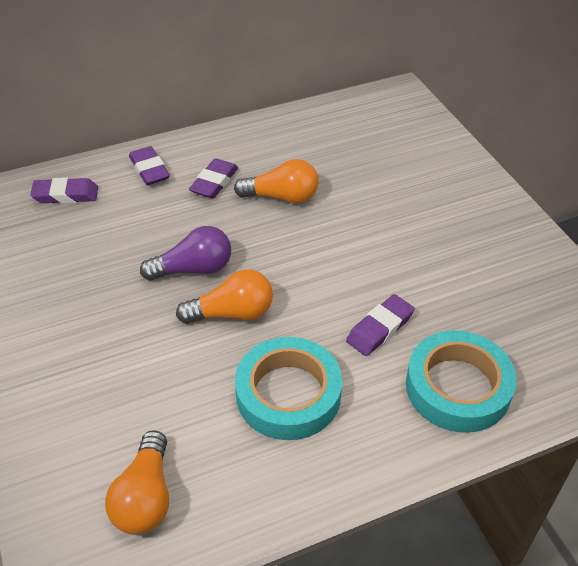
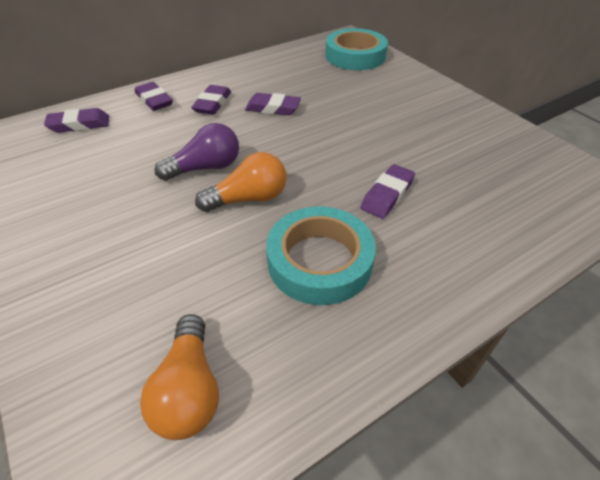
camera: 10 degrees left, 0 degrees up
(282, 197) = (273, 108): orange light bulb -> purple eraser
(457, 387) = (475, 233): turquoise tape -> turquoise tape (355, 56)

